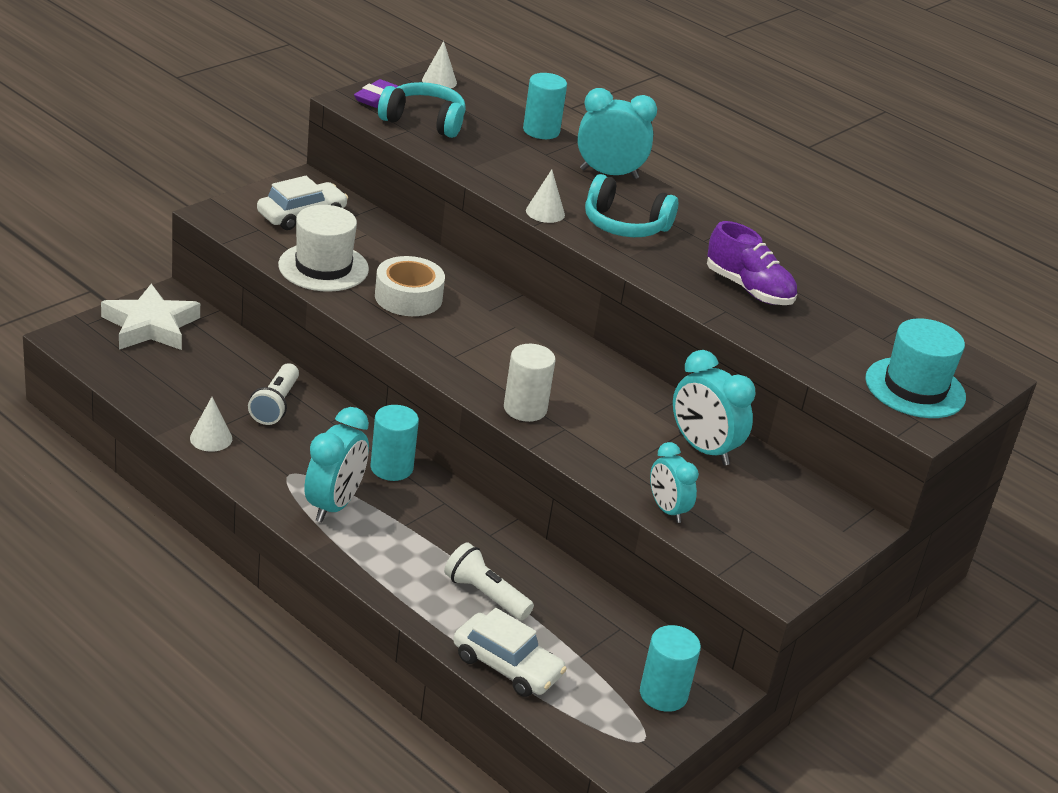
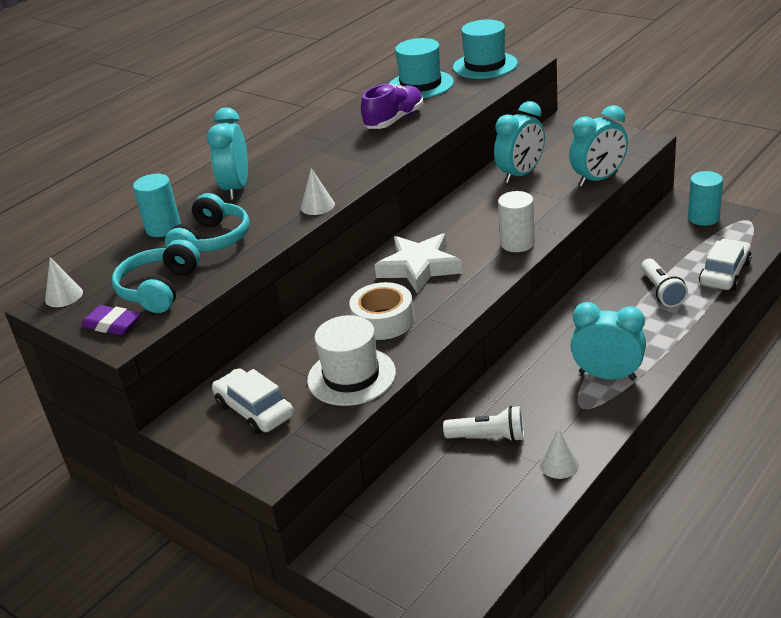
camera: 85 degrees left, 0 degrees up
(150, 326) = (391, 555): white star -> white star (419, 268)
(391, 468) = (542, 356): turquoise cylinder -> none
(485, 595) = (661, 291): white flashlight -> white flashlight turned 45 degrees counterclockwise
(625, 225) = (322, 172): turquoise headphones -> turquoise headphones (212, 240)
(667, 510) = (598, 179): turquoise clock -> turquoise clock, size x1.53
(858, 326) = (420, 85): none -> turquoise hat

